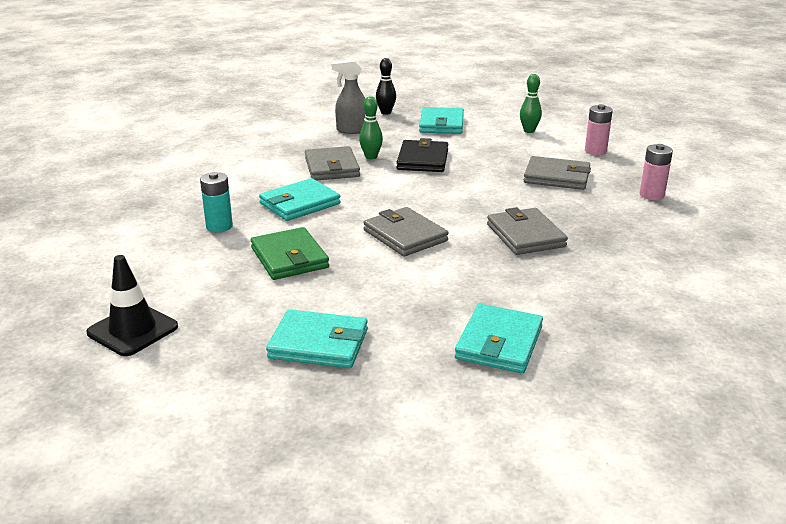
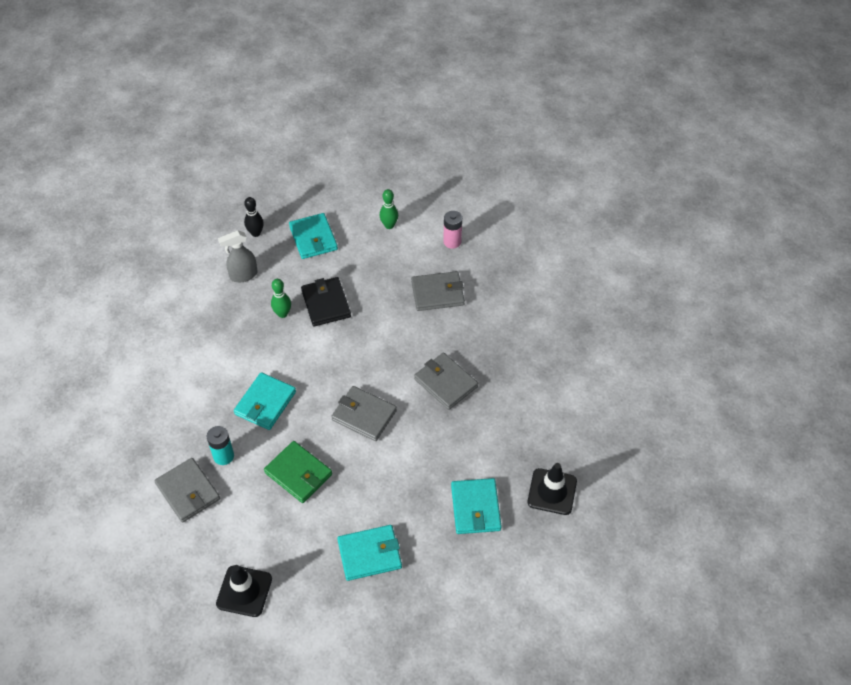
camera: 25 degrees left, 25 degrees up
(332, 167) = (260, 341): grey wallet -> grey wallet (188, 491)
(627, 358) = (552, 492): none -> black traffic cone
(651, 195) = (512, 295): pink battery -> none

